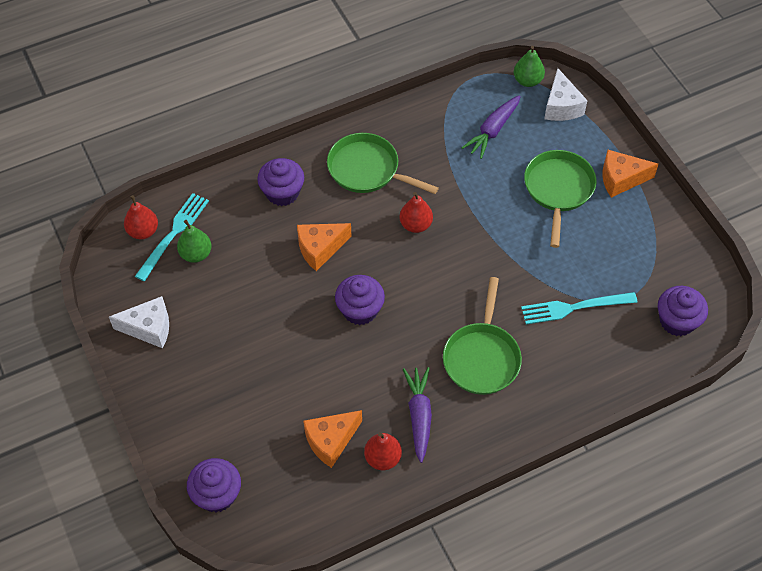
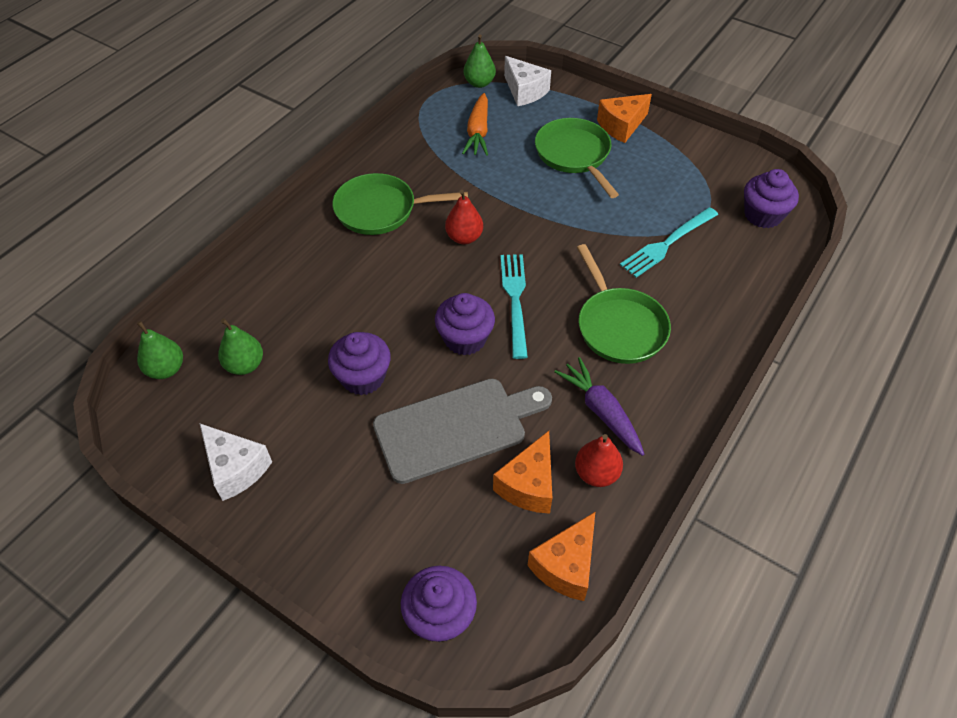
camera: 30 degrees left, 5 degrees down
(143, 231) = (166, 369): red pear -> green pear
(149, 328) = (236, 468): white cheese -> white cheese turned 75 degrees clockwise
(174, 233) = (205, 355): turquoise fork -> turquoise fork (515, 299)
(282, 193) = (305, 265): purple cupcake -> purple cupcake (363, 377)
(309, 374) = (456, 428): none -> grey cutting board
(320, 249) = (382, 300): orange cheese -> orange cheese (566, 566)
(492, 131) = (478, 132): purple carrot -> orange carrot

